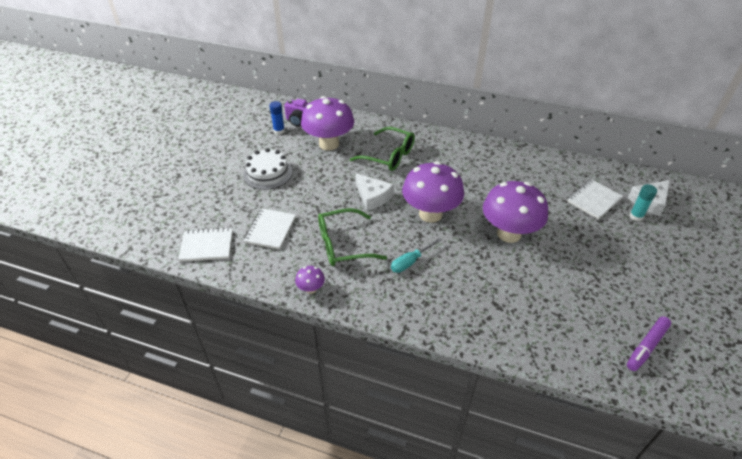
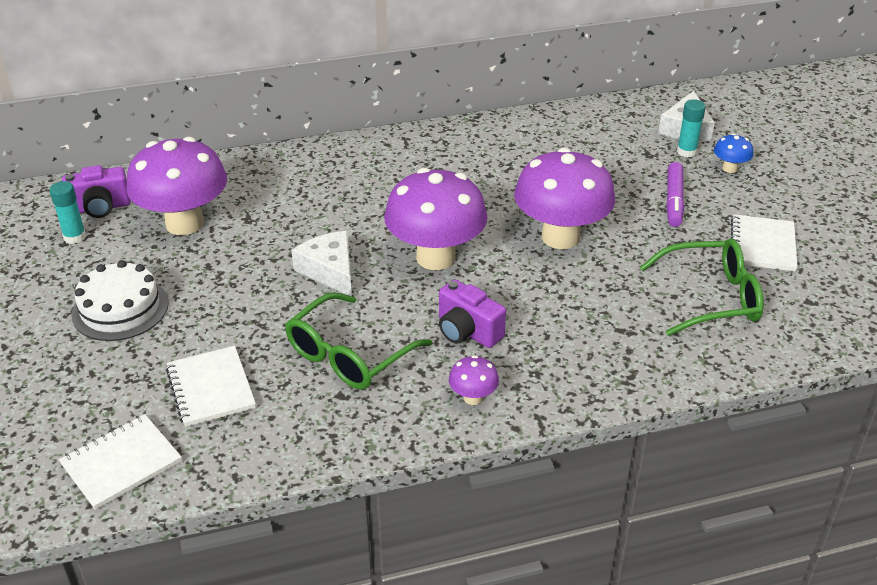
camera: 35 degrees left, 5 degrees down
(279, 131) = (75, 237): blue glue stick -> turquoise glue stick
(311, 289) = (359, 437): purple mushroom -> purple mushroom (473, 397)
(372, 197) = (330, 270): white cheese -> white cheese turned 135 degrees counterclockwise
(389, 156) = (300, 203): green glasses -> green glasses (711, 298)
(410, 262) = (467, 331): turquoise screwdriver -> purple camera
(594, 200) = (624, 152): white notebook -> white notebook (763, 245)
(647, 346) = (820, 293): purple marker -> purple marker (674, 200)
(656, 239) = (729, 168): none -> blue mushroom

